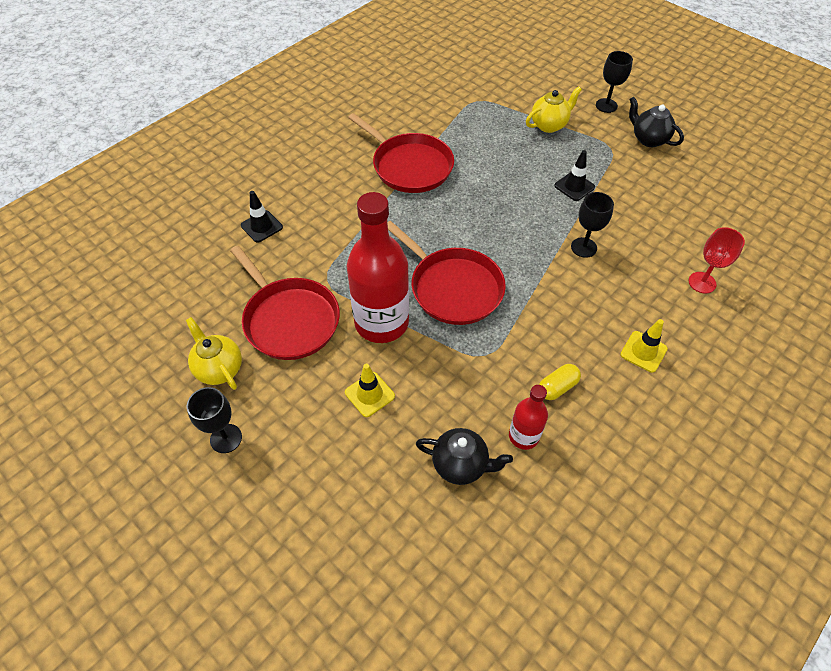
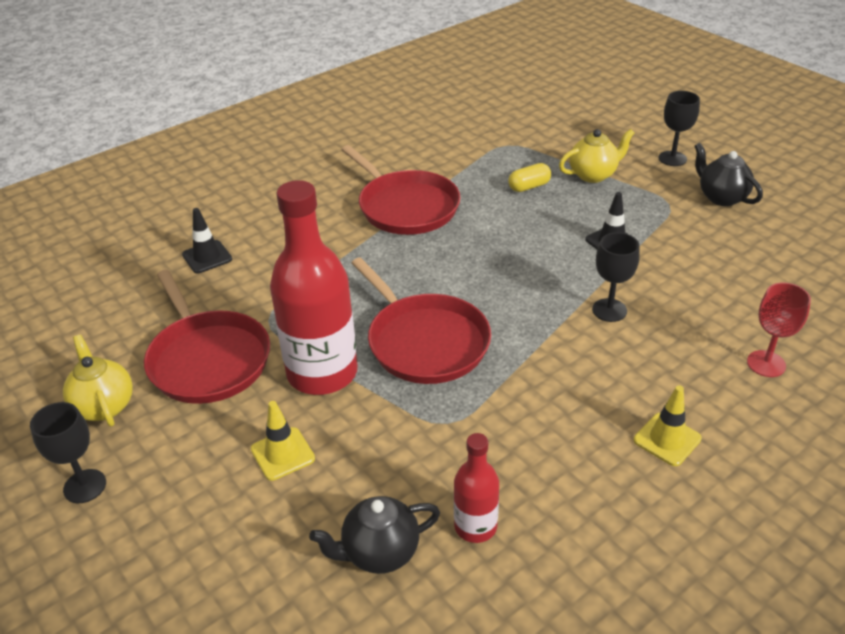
camera: 10 degrees right, 15 degrees down
(460, 465) = (379, 552): black teapot -> black teapot turned 135 degrees clockwise
(557, 387) = (536, 471): yellow capsule -> yellow capsule (529, 186)

